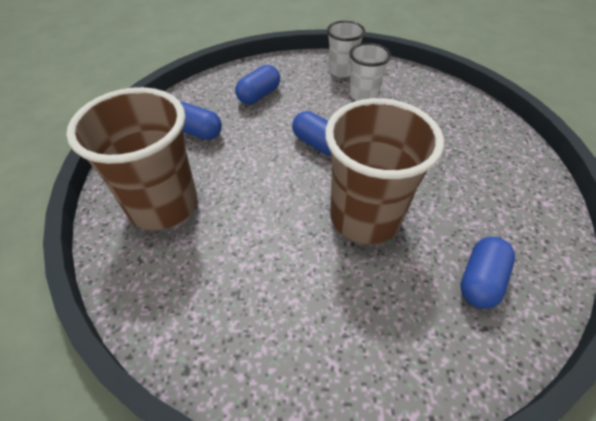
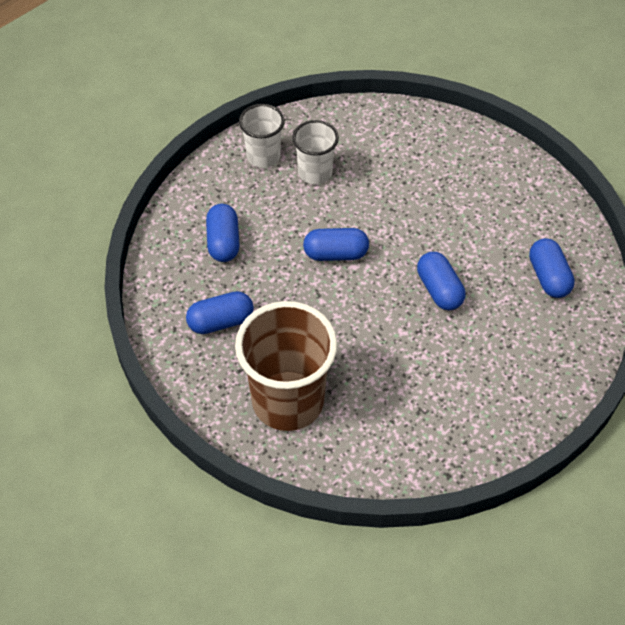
camera: 45 degrees left, 5 degrees up
(365, 217) = (439, 290): brown cup -> blue capsule

